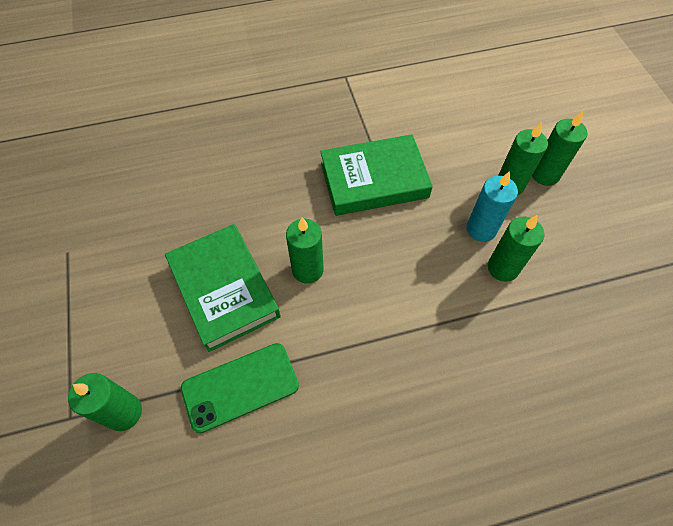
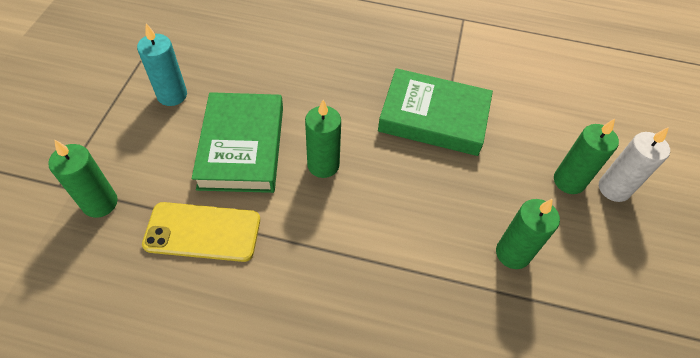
camera: 25 degrees right, 5 degrees down
(240, 387) = (203, 232): green phone -> yellow phone
(481, 229) = (512, 208): turquoise candle -> turquoise candle (172, 95)
(545, 175) = (614, 188): green candle -> white candle

